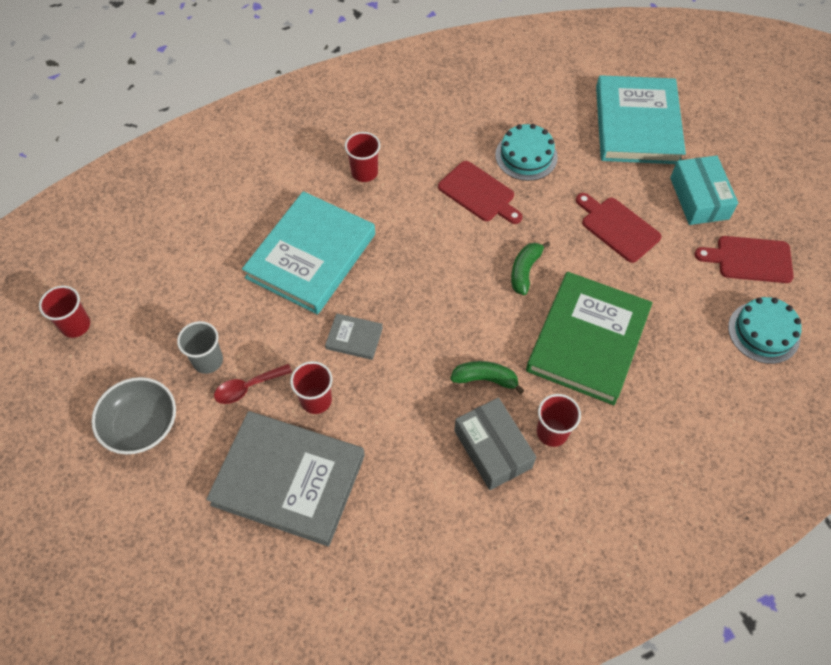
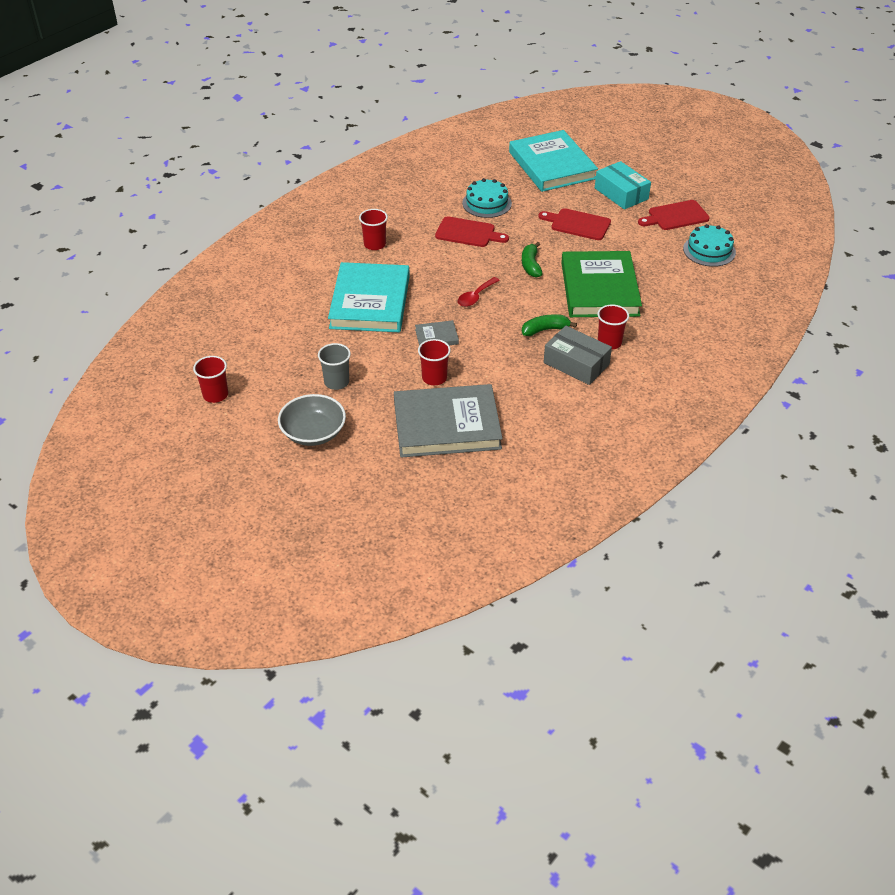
camera: 25 degrees left, 15 degrees down
(247, 387) = (378, 387): red spoon -> red spoon (475, 297)

